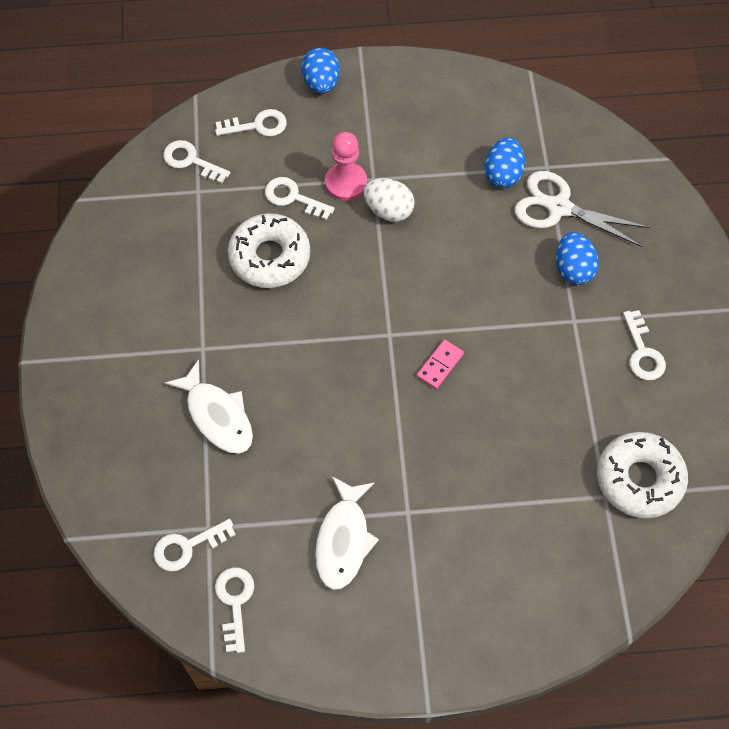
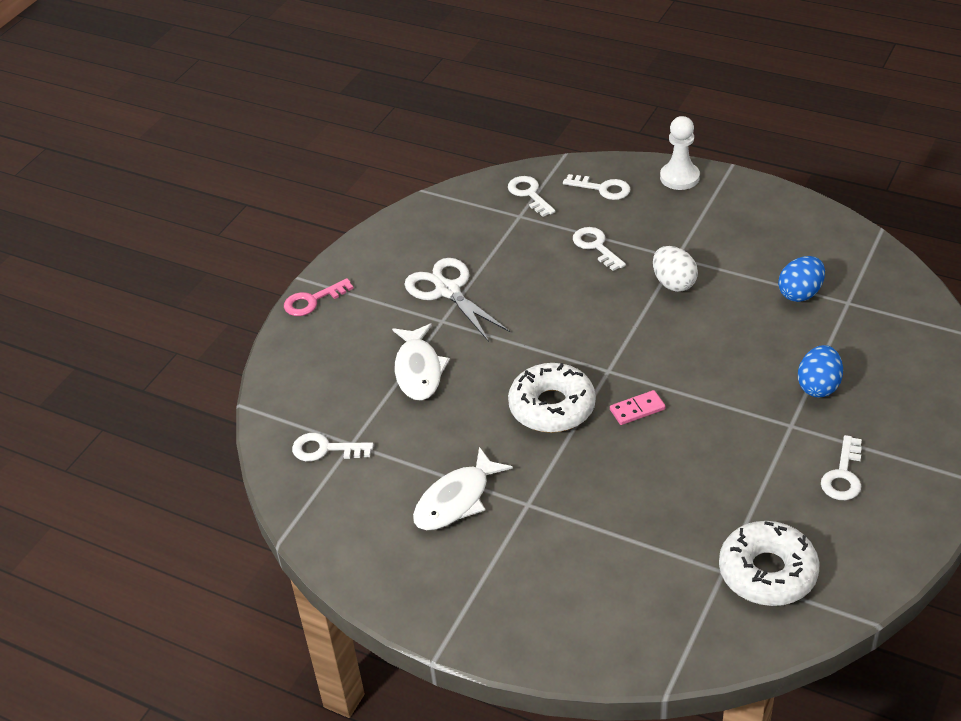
camera: 35 degrees right, 20 degrees down
(58, 383) = (312, 301): none -> pink key
(235, 602) = (333, 504): white key -> none
(270, 257) = (545, 279): white donut -> white donut (552, 407)
(321, 83) = (679, 177): blue egg -> white pawn
(346, 183) = (650, 252): pink pawn -> none
(559, 208) = (837, 336): white scissors -> white scissors (447, 291)

